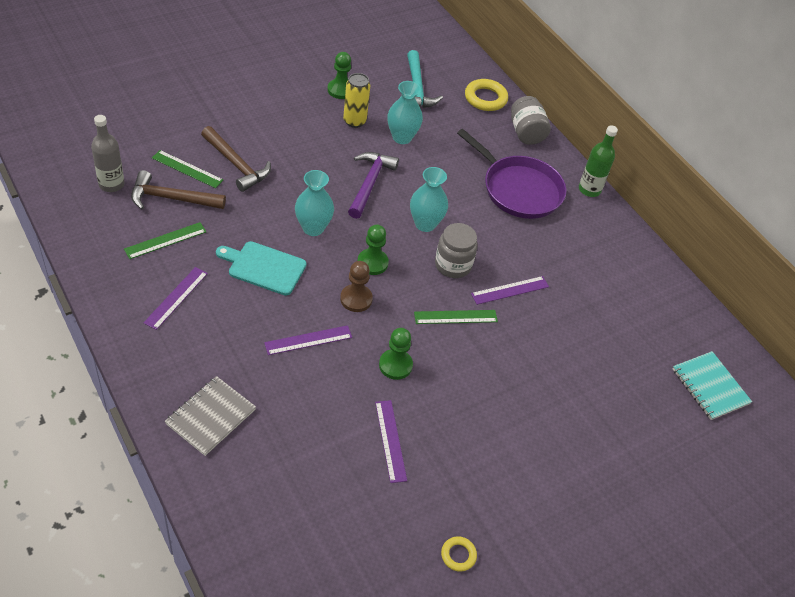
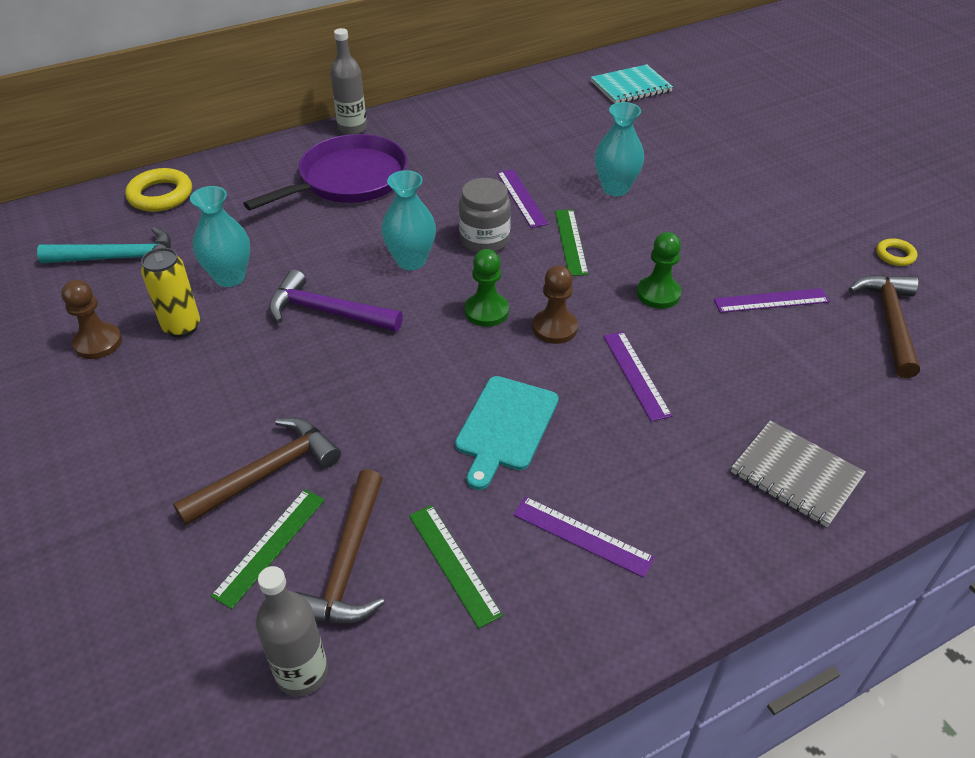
camera: 80 degrees left, 5 degrees down
(313, 228) = (420, 372): turquoise vase -> turquoise vase (615, 188)
(340, 90) = (98, 343): green pawn -> brown pawn
(367, 523) = (889, 322): none -> brown hammer
(526, 133) = (240, 166): grey jar -> none
(589, 189) = (352, 128): green bottle -> grey bottle

